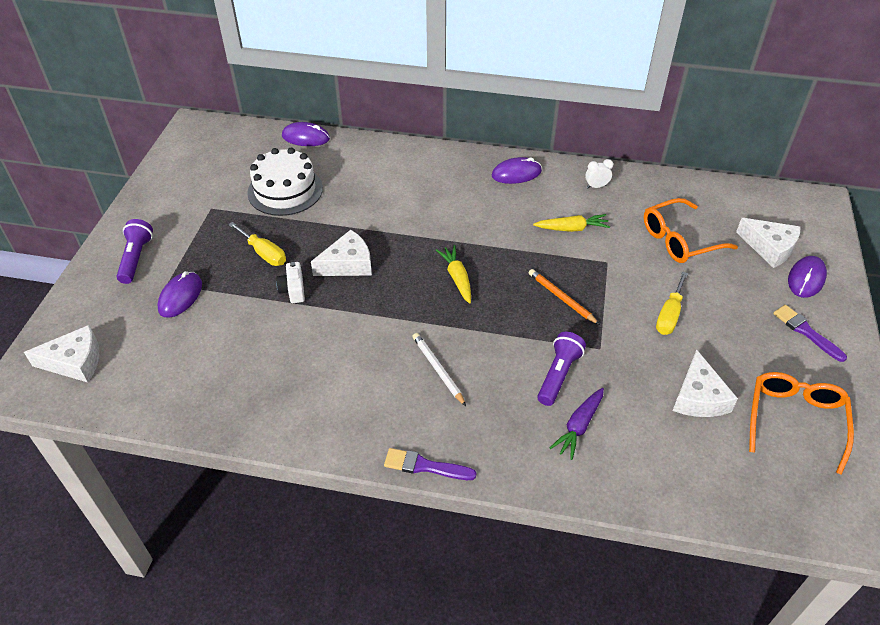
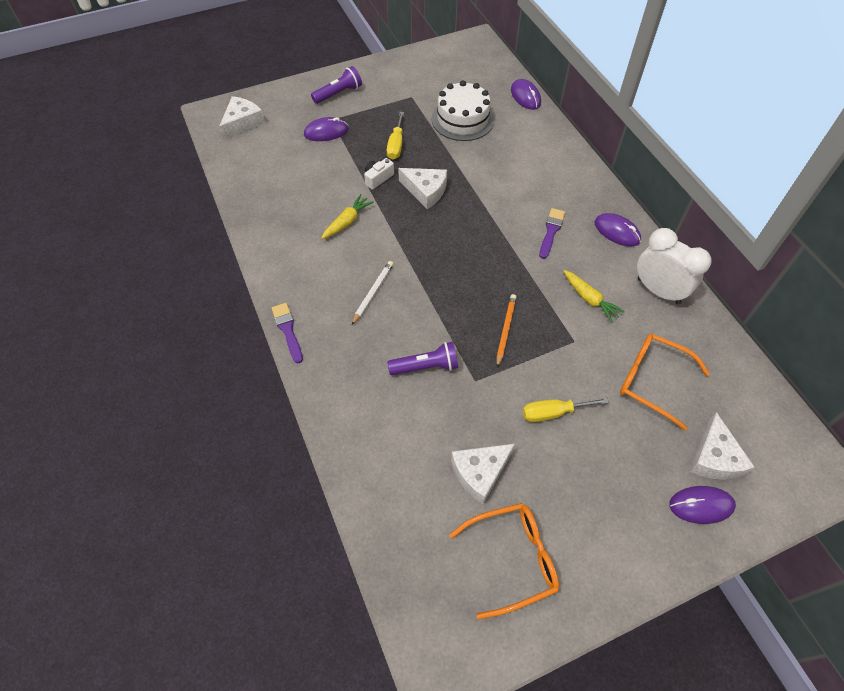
camera: 55 degrees right, 10 degrees up
(75, 362) = (242, 122): white cheese -> white cheese turned 105 degrees counterclockwise
(457, 278) = (468, 256): yellow carrot -> yellow carrot (347, 221)
(578, 427) = (387, 403): purple carrot -> none
(596, 186) = (658, 291): white clock -> white clock, size x2.28
(806, 332) = (629, 530): purple brush -> purple brush (551, 231)

